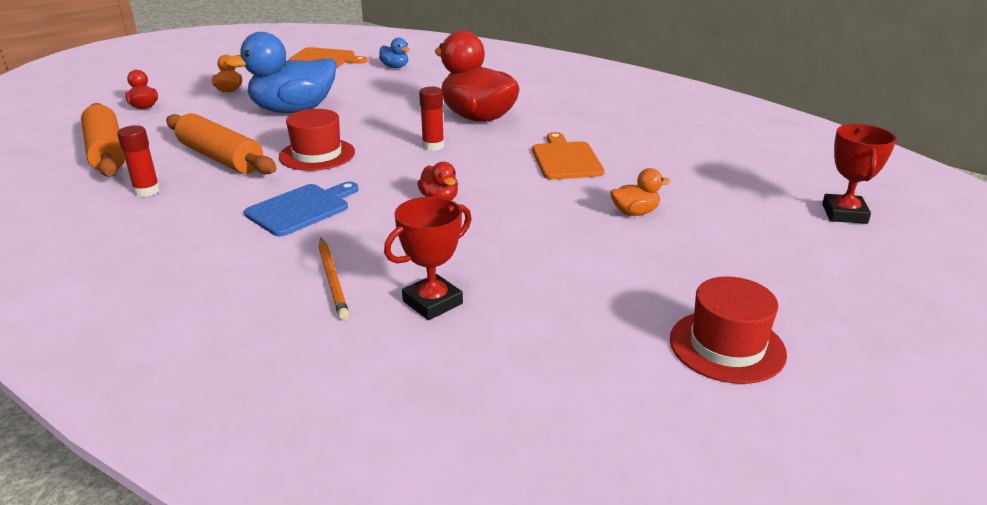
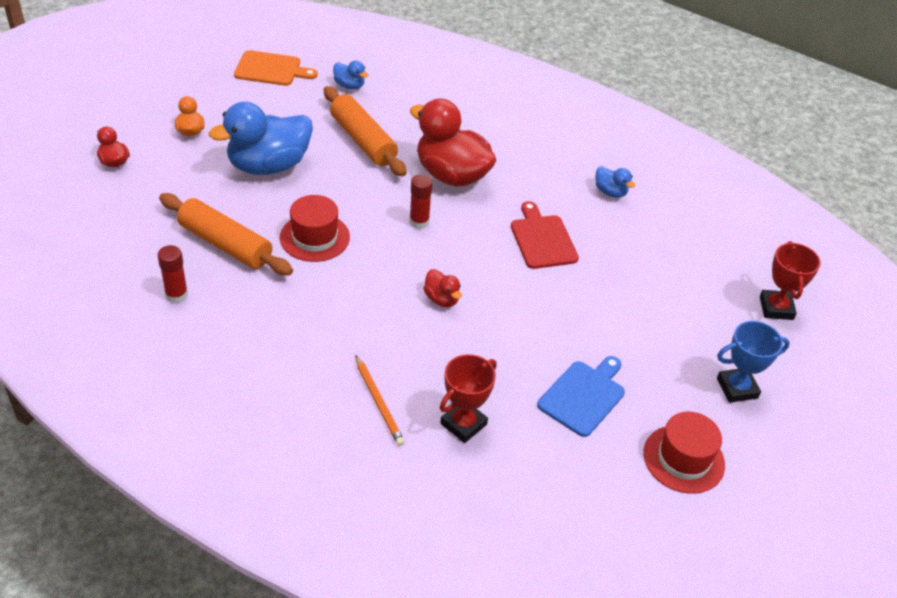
camera: 10 degrees left, 15 degrees up
(106, 152) = (111, 238): orange rolling pin -> orange rolling pin (363, 140)
(301, 209) = (325, 315): blue cutting board -> blue cutting board (583, 396)
(565, 159) = (542, 239): orange cutting board -> red cutting board
(635, 212) = (608, 311): orange duck -> none
(646, 129) = (610, 192): none -> blue duck
(799, 280) = (737, 388): none -> blue trophy

